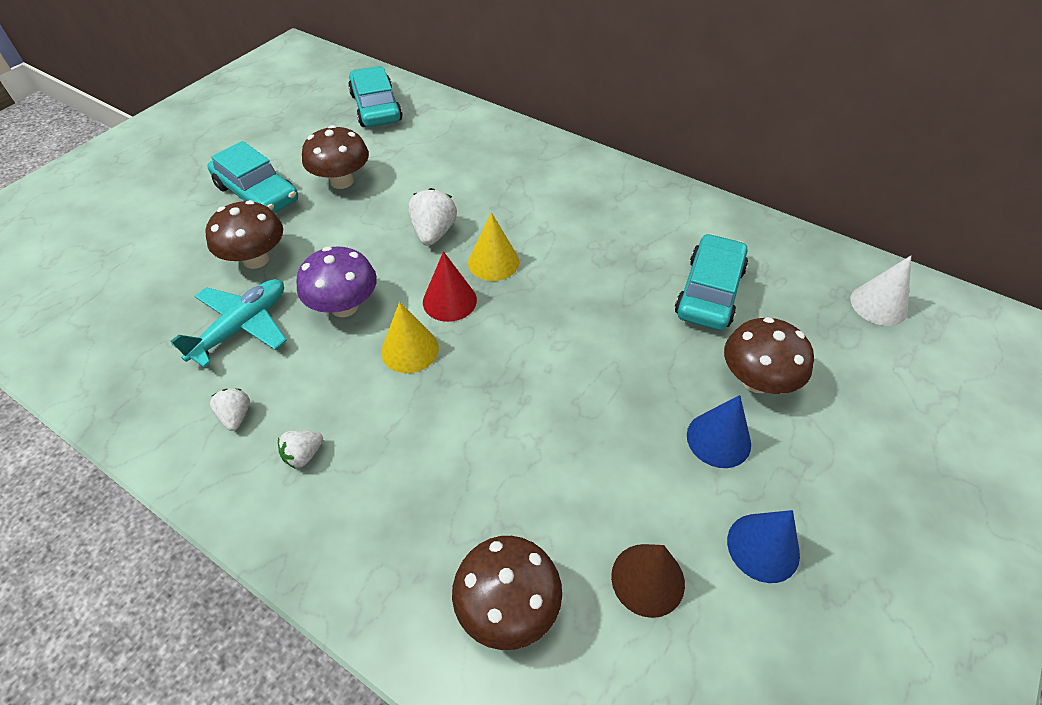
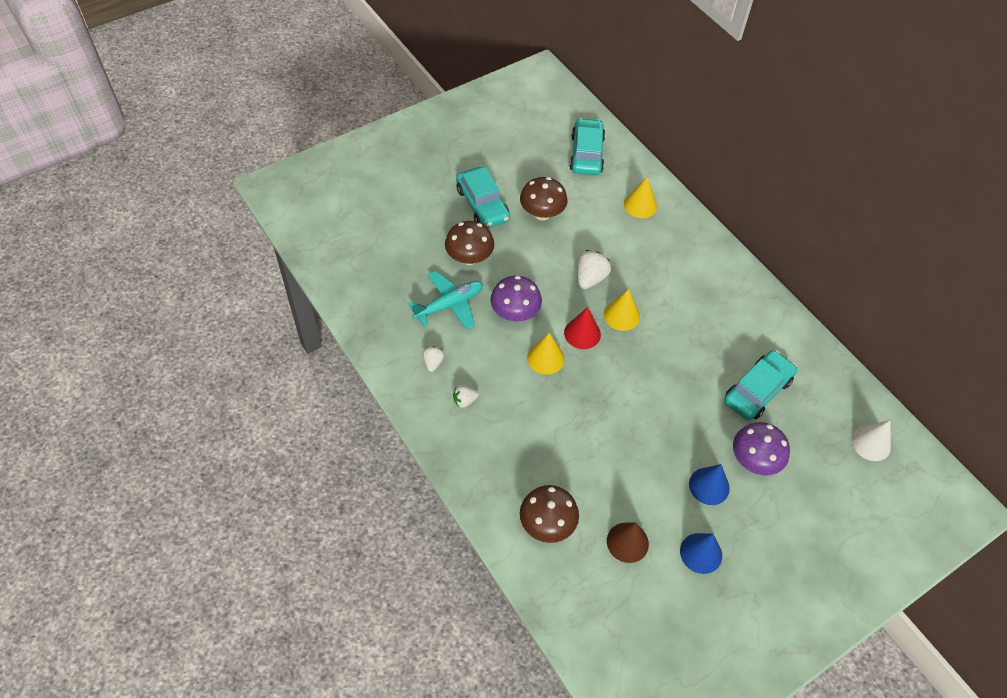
camera: 20 degrees right, 5 degrees up
(463, 139) = (640, 205): none -> yellow cone
(756, 380) = (754, 460): brown mushroom -> purple mushroom

